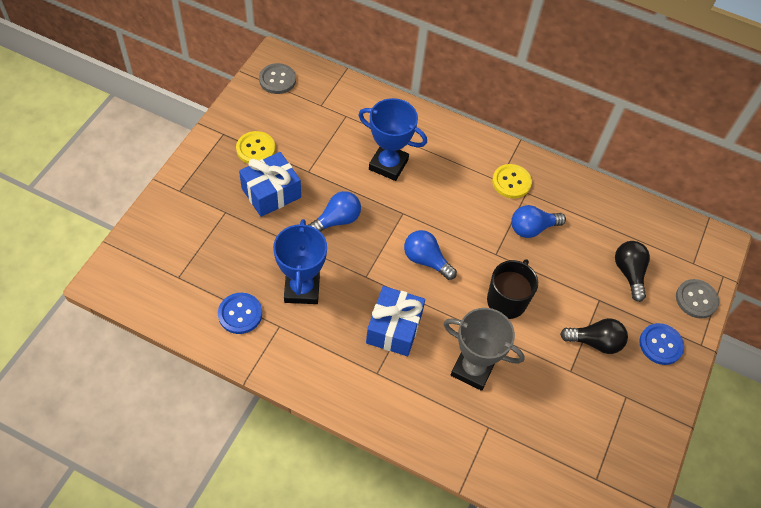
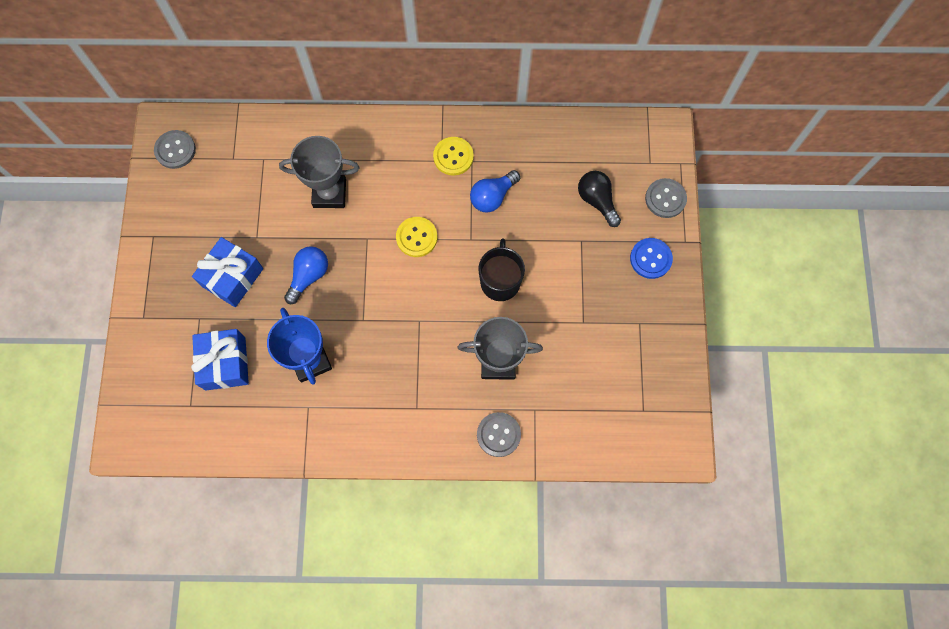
camera: 20 degrees left, 15 degrees up
(240, 314) = (266, 413): blue button -> none
(256, 149) = (193, 237): yellow button -> yellow button (416, 237)
(388, 165) = (329, 193): blue trophy -> grey trophy
(394, 328) = (412, 358): blue gift -> blue gift (225, 363)
(426, 260) = (410, 277): blue light bulb -> none
(443, 433) = (498, 434): none -> grey button
(595, 342) = (593, 284): black light bulb -> none

